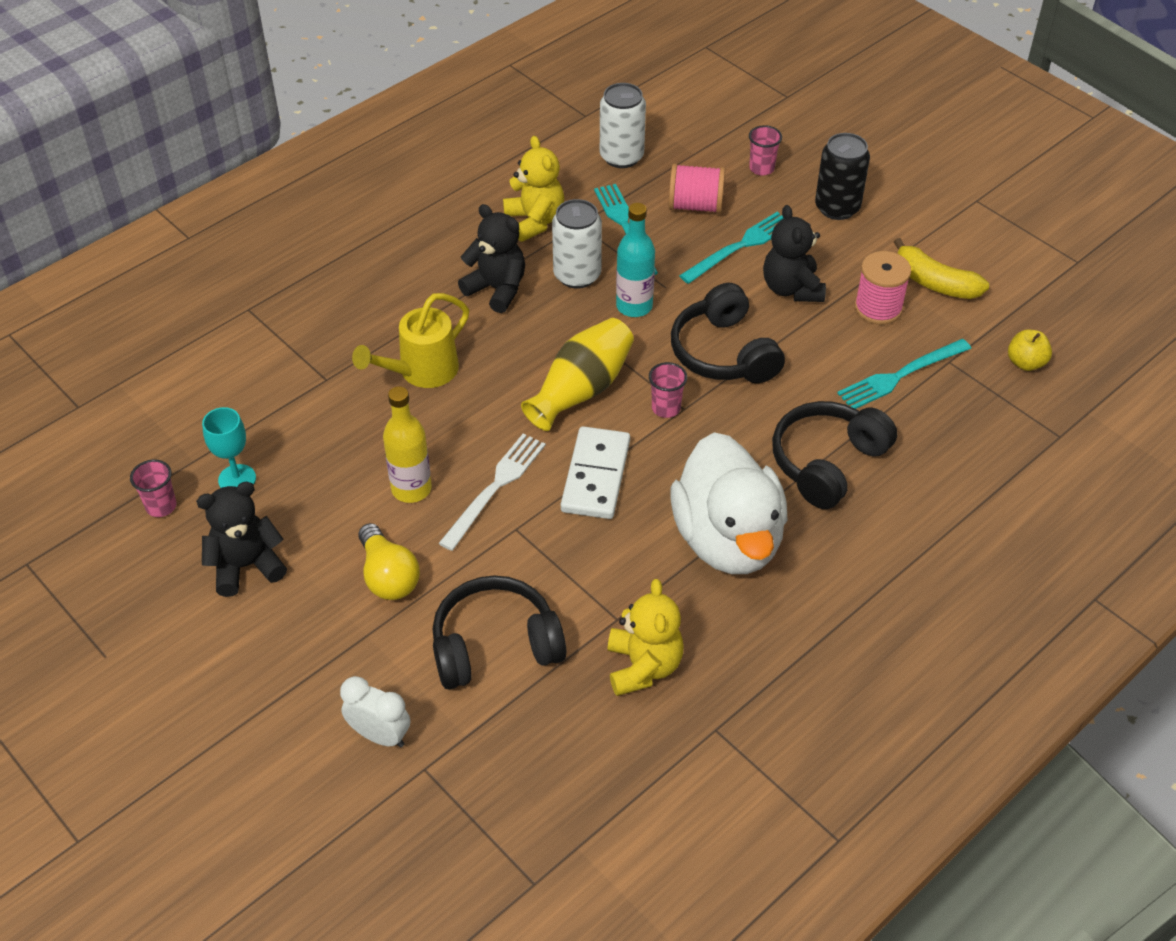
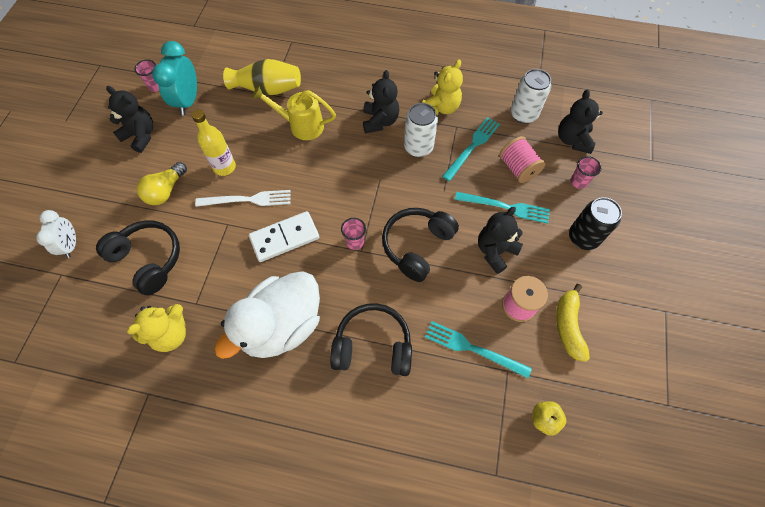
camera: 55 degrees right, 15 degrees up
(237, 479) = (188, 101): turquoise goblet -> turquoise clock
(581, 390) = (339, 197): yellow vase -> yellow vase (268, 89)
(634, 306) = (417, 185): turquoise bottle -> none
(700, 139) = (572, 140): none -> black teddy bear

